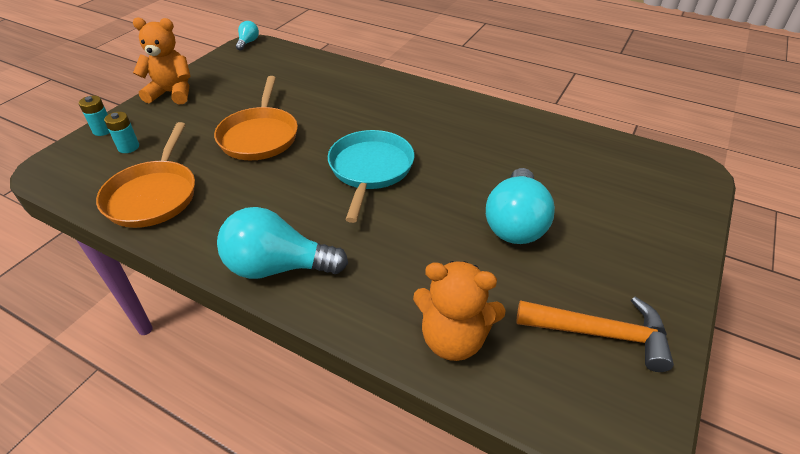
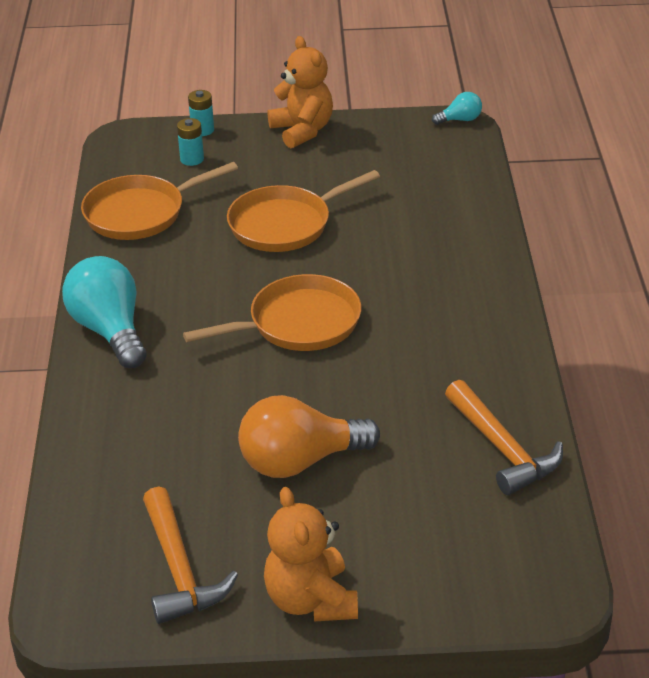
camera: 60 degrees right, 5 degrees down
(370, 169) = (298, 323): turquoise pan -> orange pan
(453, 338) = (103, 472): orange teddy bear -> orange teddy bear (311, 600)
(515, 223) = (300, 461): turquoise light bulb -> orange light bulb
(558, 140) = (502, 448): none -> orange hammer

